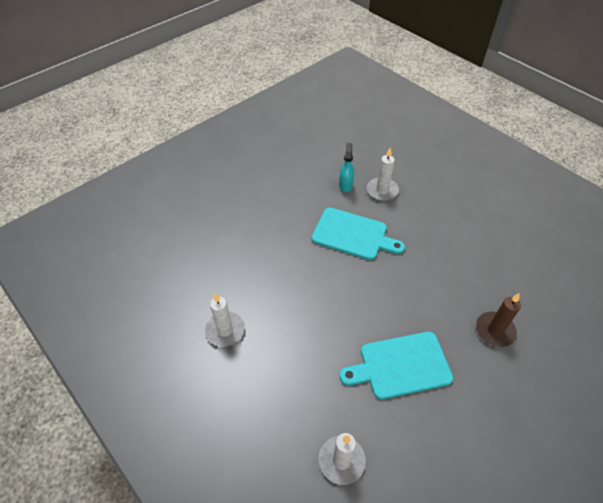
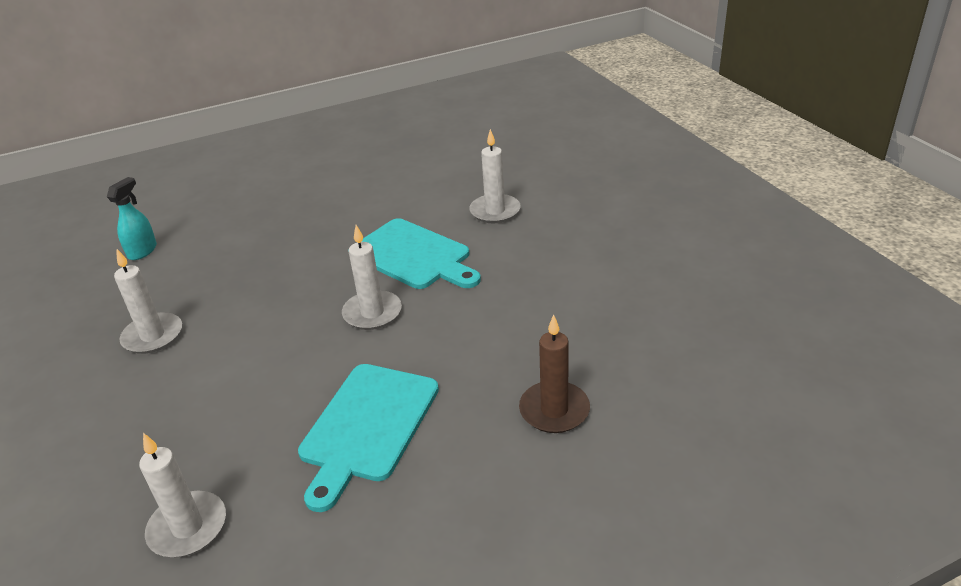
camera: 20 degrees right, 15 degrees down
(345, 185) = (445, 198): turquoise spray bottle -> turquoise spray bottle (142, 251)
(354, 283) = (372, 313): none -> white candle
(401, 366) = (367, 426): turquoise cutting board -> turquoise cutting board turned 75 degrees counterclockwise

